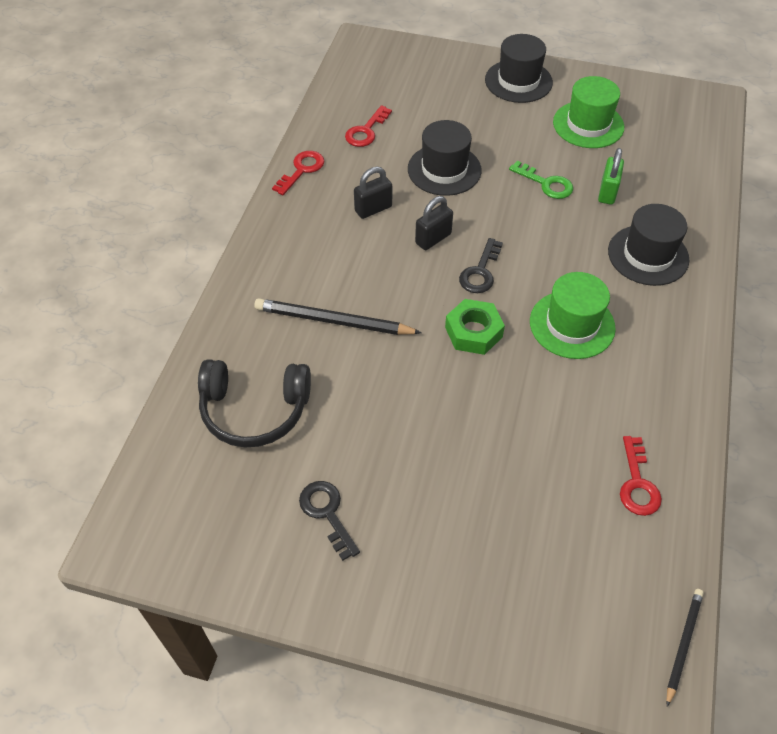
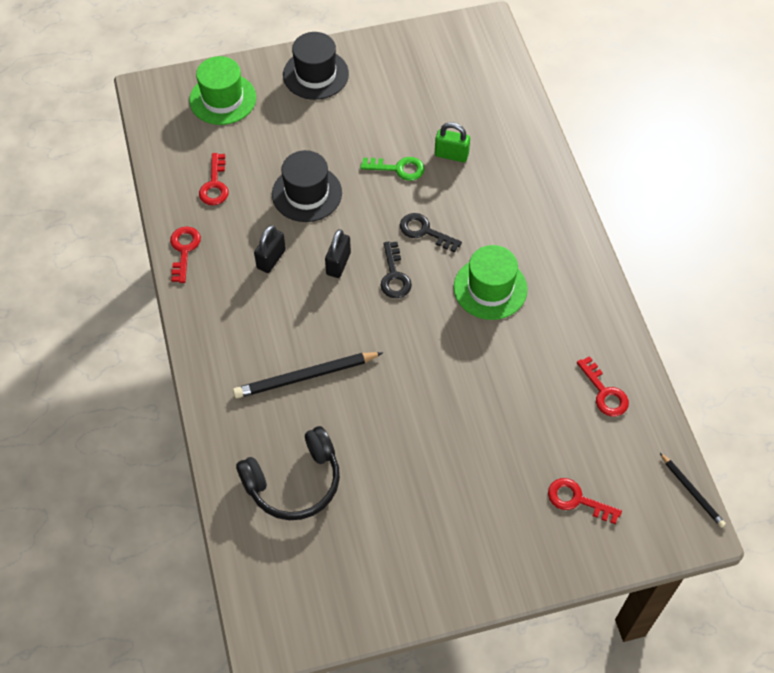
camera: 30 degrees left, 5 degrees up
(327, 513) = (403, 532): black key -> black key (424, 231)
(473, 332) = (420, 331): green nut -> none
(536, 581) = (577, 500): none -> red key
(588, 125) = (399, 94): green hat -> green hat (223, 99)
(607, 192) = (451, 155): green padlock -> green padlock turned 60 degrees counterclockwise
(648, 255) = (513, 199): black hat -> none
(683, 644) = (692, 491): black pencil -> black pencil turned 150 degrees clockwise

